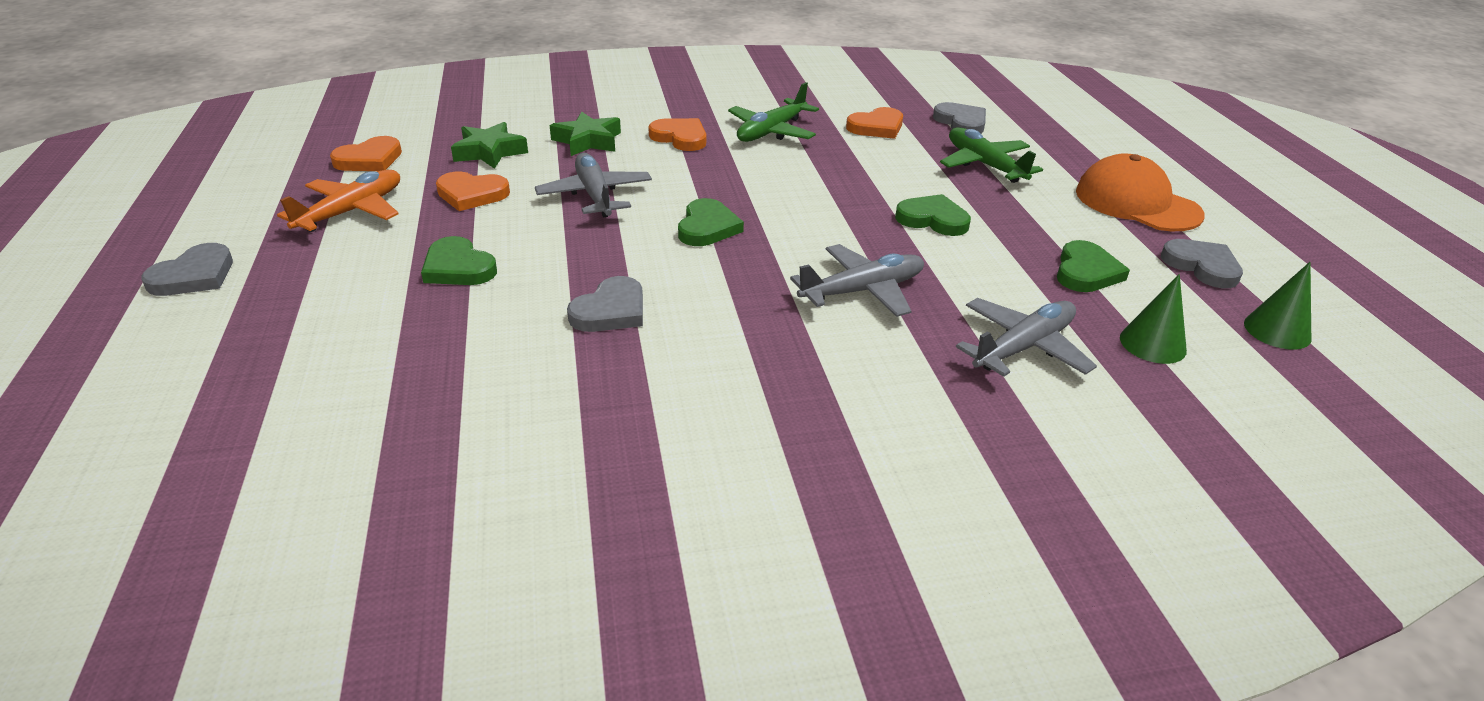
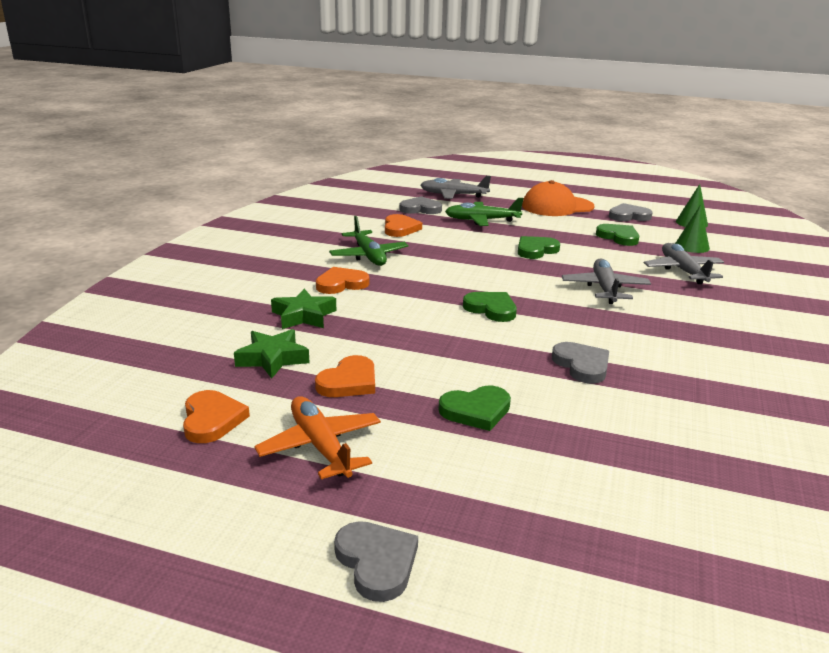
camera: 60 degrees left, 10 degrees down
(595, 195) = (404, 334): grey plane -> grey plane (453, 195)

